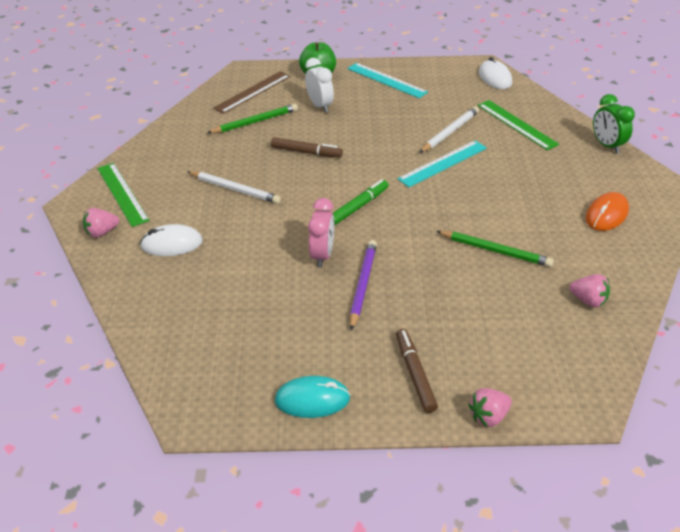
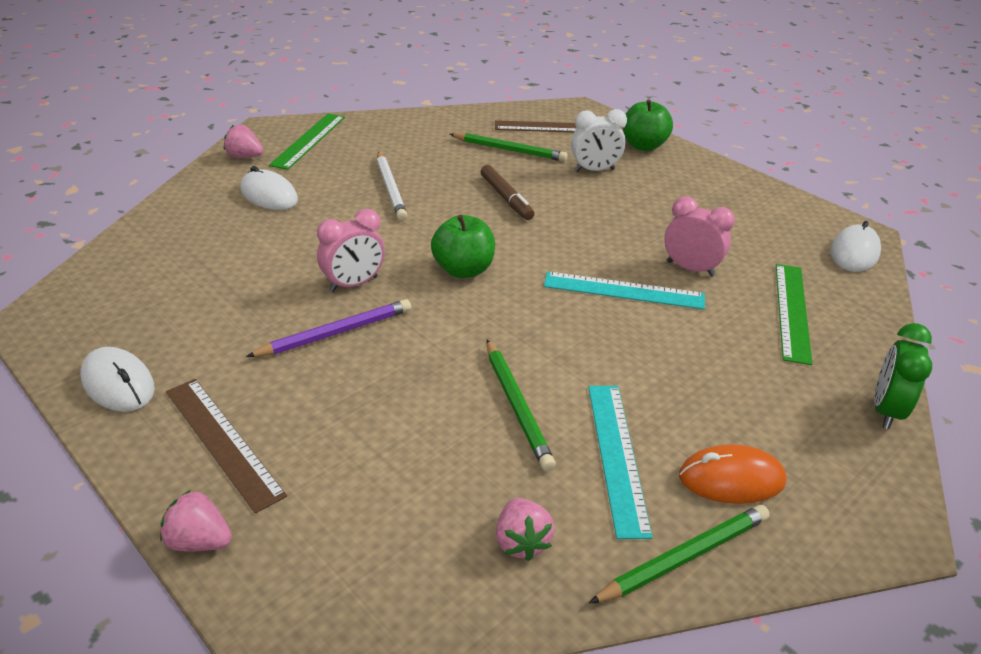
camera: 45 degrees right, 5 degrees down
(312, 399) = (118, 383): turquoise mouse -> white mouse
(320, 106) = (594, 170): white clock -> white clock turned 60 degrees clockwise
(359, 206) = (463, 270): green marker -> green apple
(387, 80) = (709, 186): turquoise ruler -> turquoise ruler (617, 456)
(415, 374) = (223, 441): brown marker -> brown ruler
(450, 132) = (690, 269): white pencil -> pink clock
(638, 256) = (684, 557): none -> green pencil

